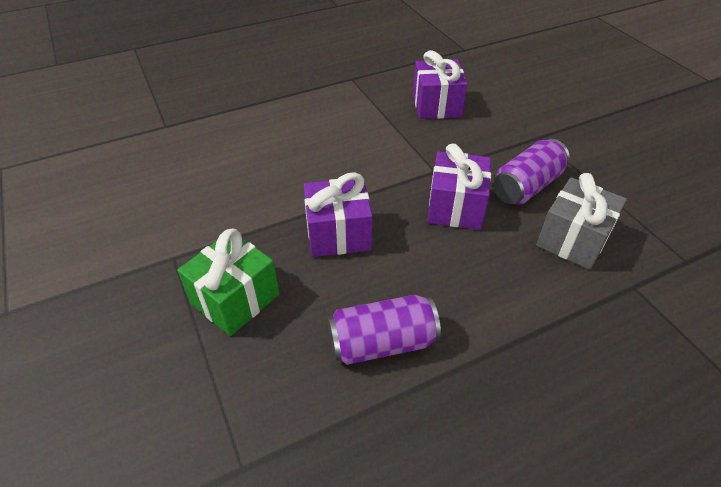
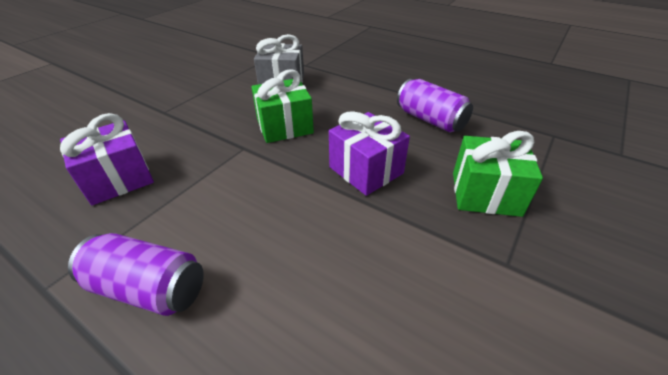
camera: 120 degrees left, 5 degrees down
(455, 207) = (284, 126): purple gift -> green gift
(526, 186) = (238, 105): purple can -> purple can (149, 288)

